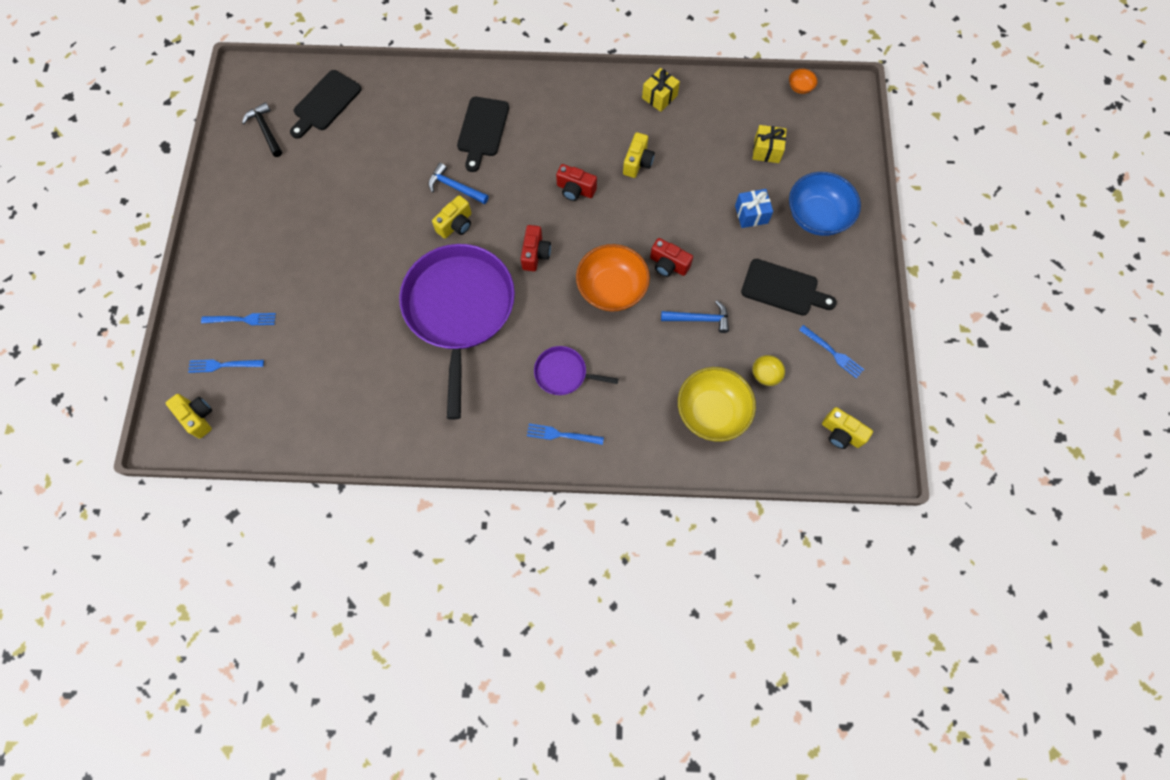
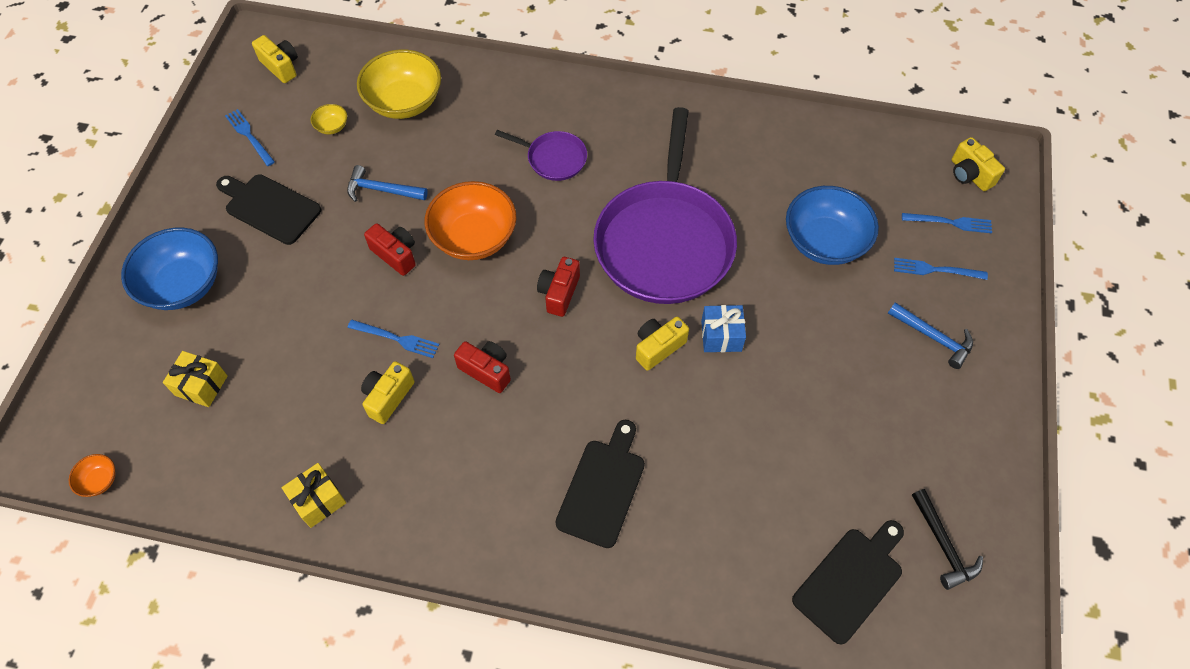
camera: 170 degrees left, 10 degrees down
(330, 330) = (824, 242): none -> blue bowl
(455, 187) = (654, 401): blue hammer -> blue hammer (934, 337)
(561, 435) = (568, 104): blue fork -> blue fork (396, 339)
(751, 214) = (265, 300): blue gift -> blue gift (721, 336)

